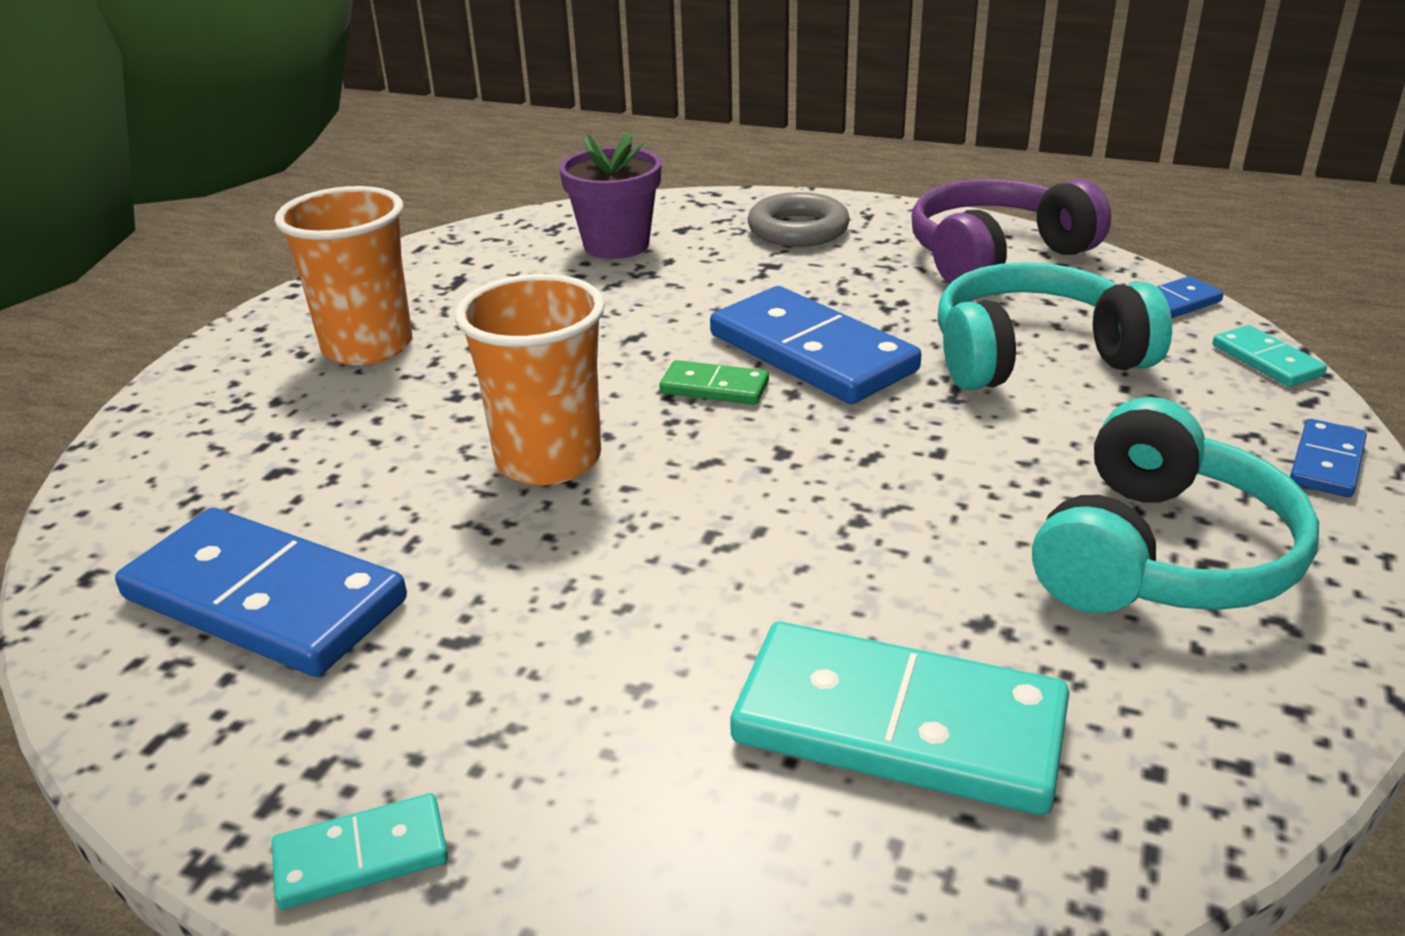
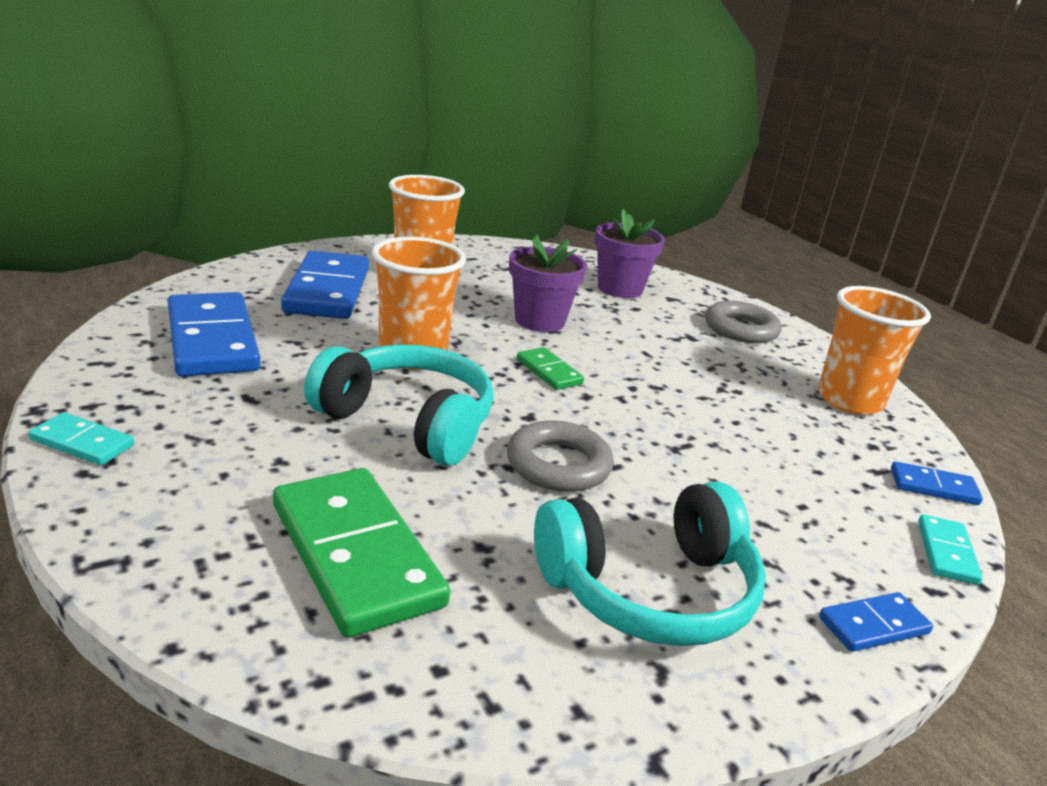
camera: 35 degrees right, 5 degrees down
(603, 332) = (539, 321): none -> purple flower pot
(811, 353) = (632, 385): blue domino -> blue domino (327, 290)
(895, 486) = (558, 465): none -> grey ring
(898, 726) = (355, 554): turquoise domino -> green domino
(995, 256) = (849, 400): purple headphones -> orange cup
(1034, 356) = (771, 458): turquoise headphones -> turquoise headphones (408, 421)

